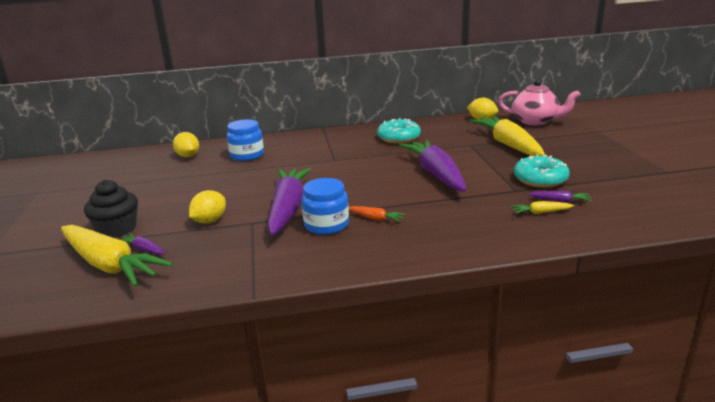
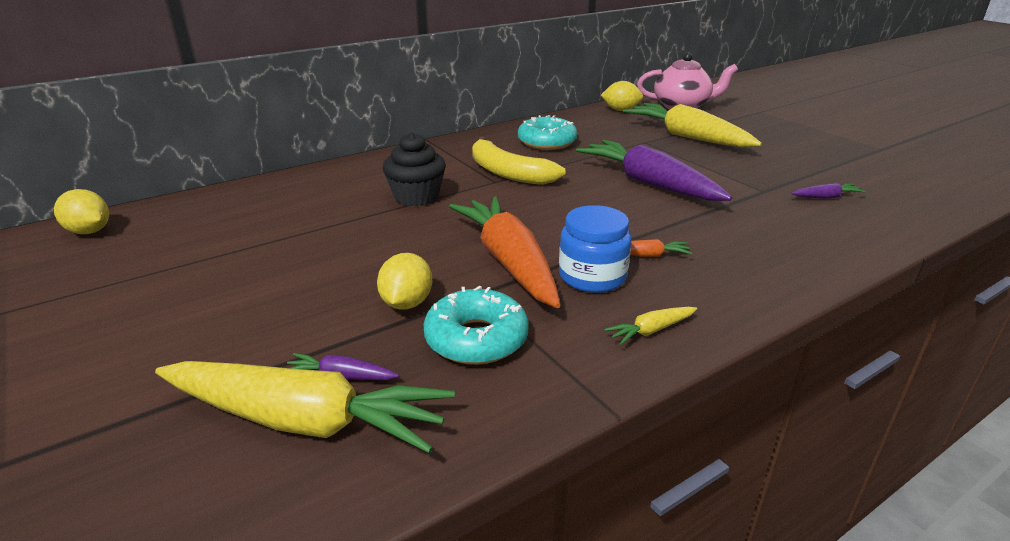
camera: 25 degrees left, 5 degrees up
(117, 229) = (251, 350): black cupcake -> black cupcake (416, 197)
(188, 156) = (255, 204): yellow lemon -> yellow lemon (89, 231)
(247, 155) = (355, 191): blue jar -> none
(288, 209) = (509, 262): purple carrot -> orange carrot
(349, 155) = (508, 173): none -> yellow banana
(540, 179) = (772, 174): turquoise donut -> turquoise donut (476, 339)
(541, 212) = (824, 214): yellow carrot -> yellow carrot (651, 330)

